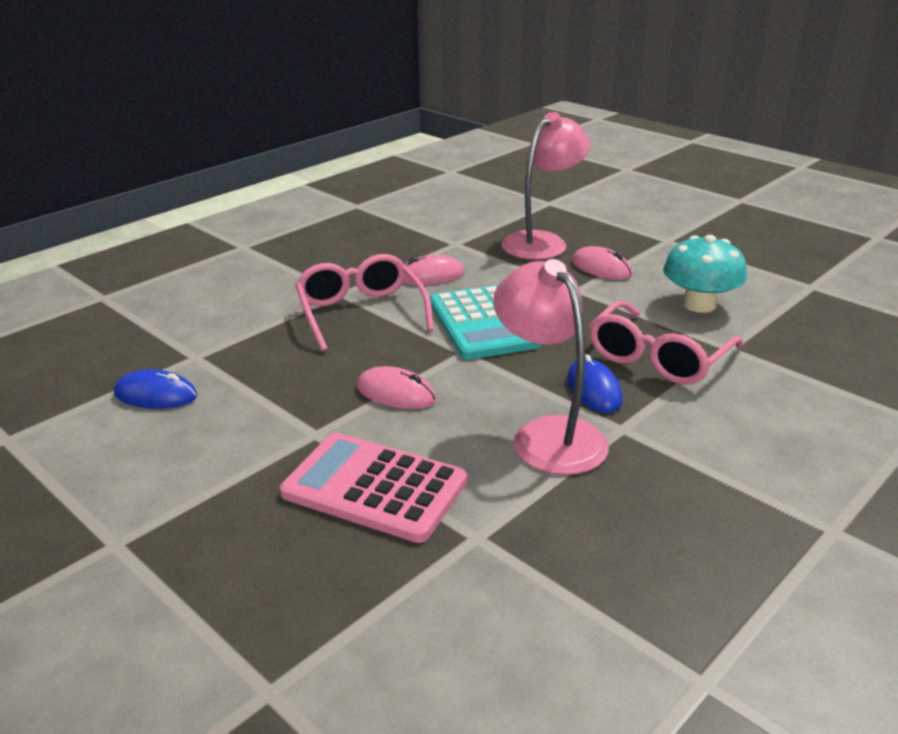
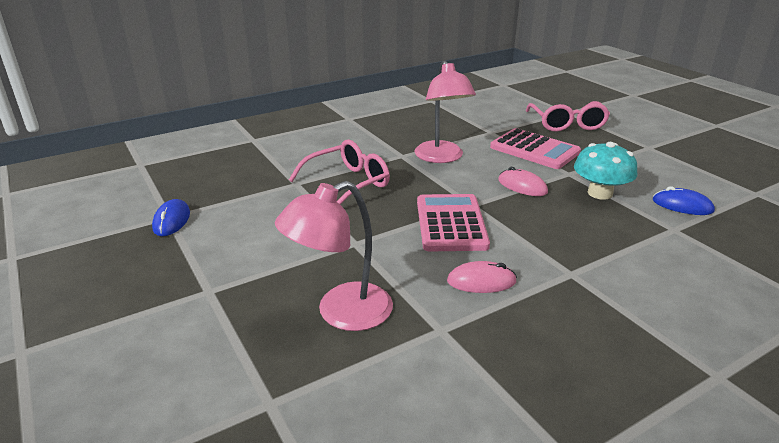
camera: 165 degrees left, 0 degrees up
(361, 312) = (549, 248): pink glasses -> pink glasses (567, 124)
(482, 324) = (451, 223): turquoise calculator -> pink calculator
(594, 390) = (402, 173): blue mouse -> blue mouse (172, 220)
(601, 268) = (313, 263): pink mouse -> none
(699, 304) = (275, 214): turquoise mushroom -> turquoise mushroom (600, 193)

